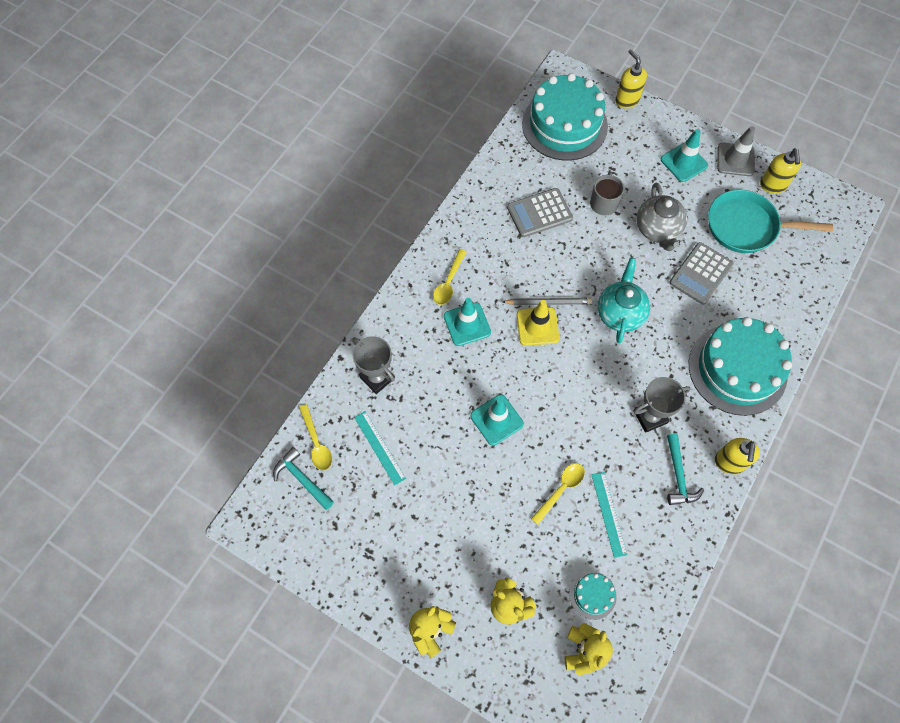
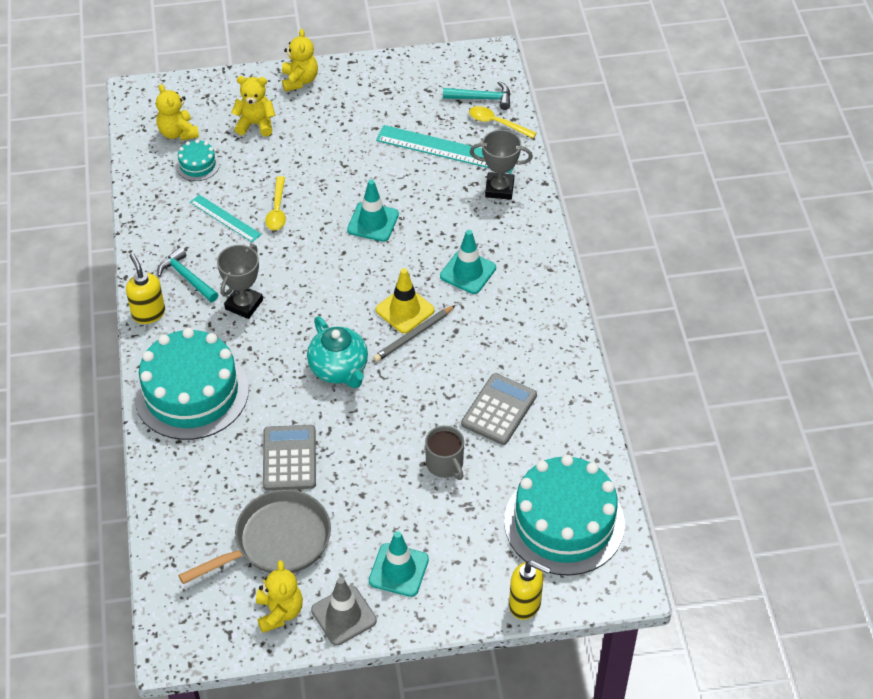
camera: 140 degrees right, 15 degrees down
(379, 447) = (446, 149): turquoise ruler -> turquoise ruler, size x1.72
(448, 282) = (519, 293): yellow spoon -> none
(657, 230) = (367, 473): grey teapot -> none
(746, 226) = (277, 541): turquoise pan -> grey pan
(773, 185) = (279, 612): yellow soap dispenser -> yellow teddy bear

